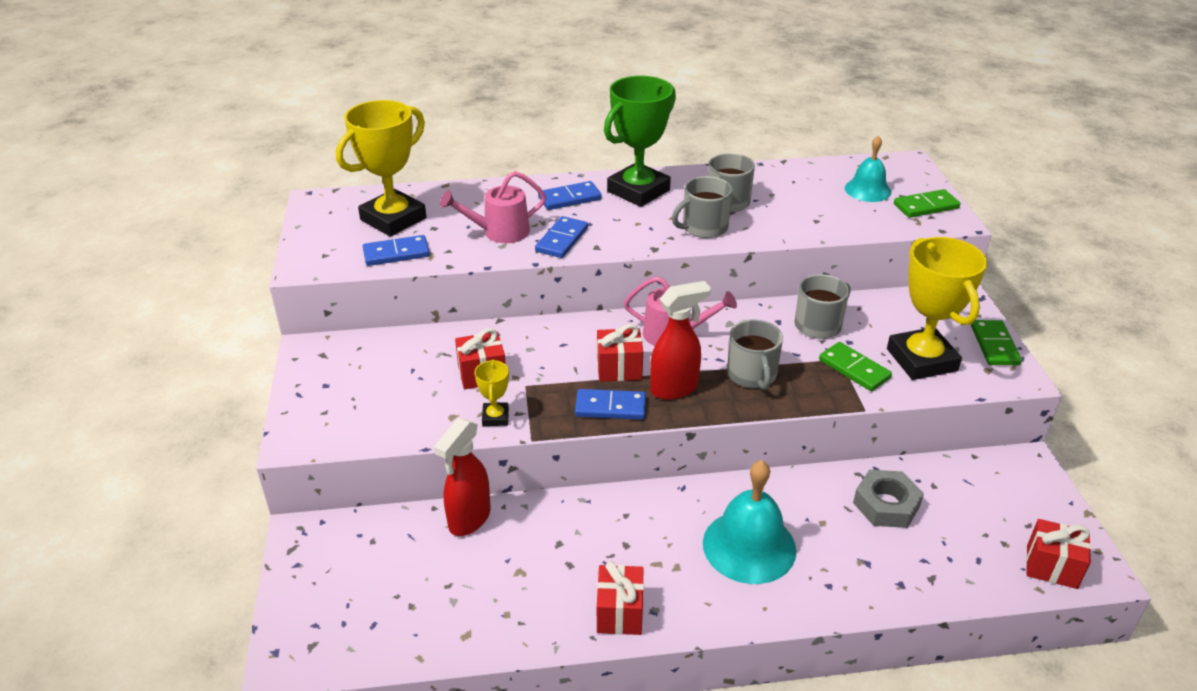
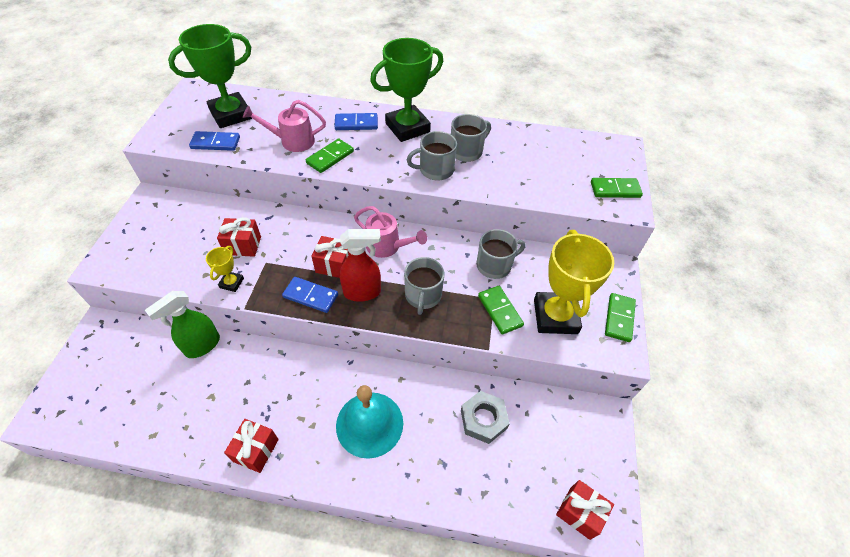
camera: 15 degrees right, 15 degrees up
(393, 219) = (231, 114): yellow trophy -> green trophy
(469, 519) = (202, 346): red spray bottle -> green spray bottle
(562, 240) = (330, 157): blue domino -> green domino
(867, 190) = (577, 164): turquoise bell -> none

